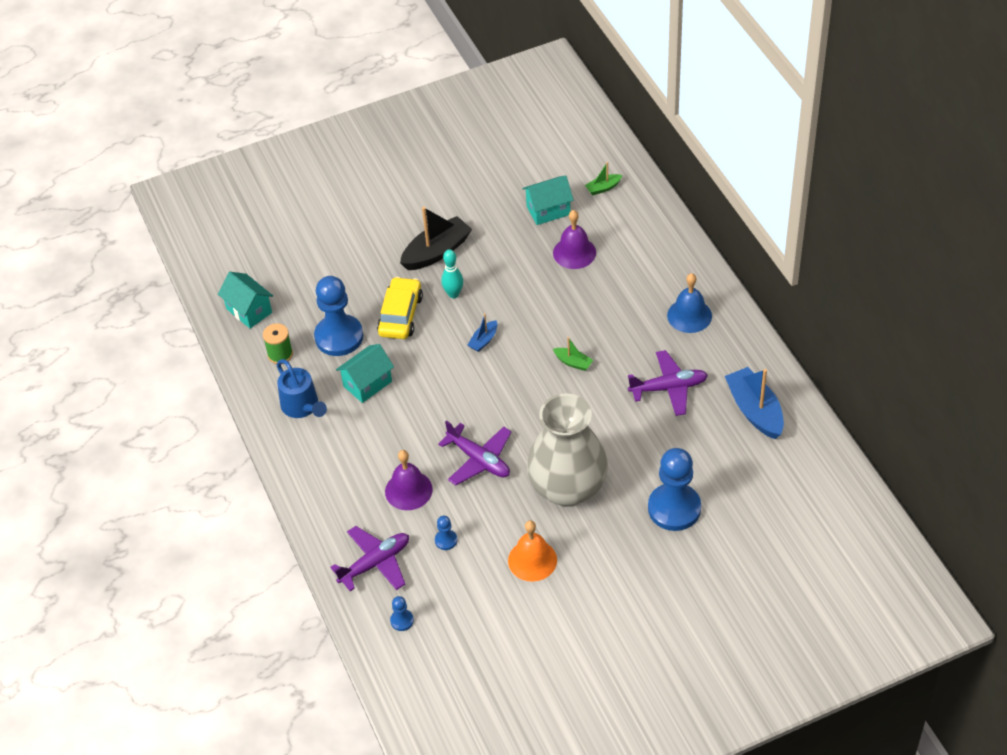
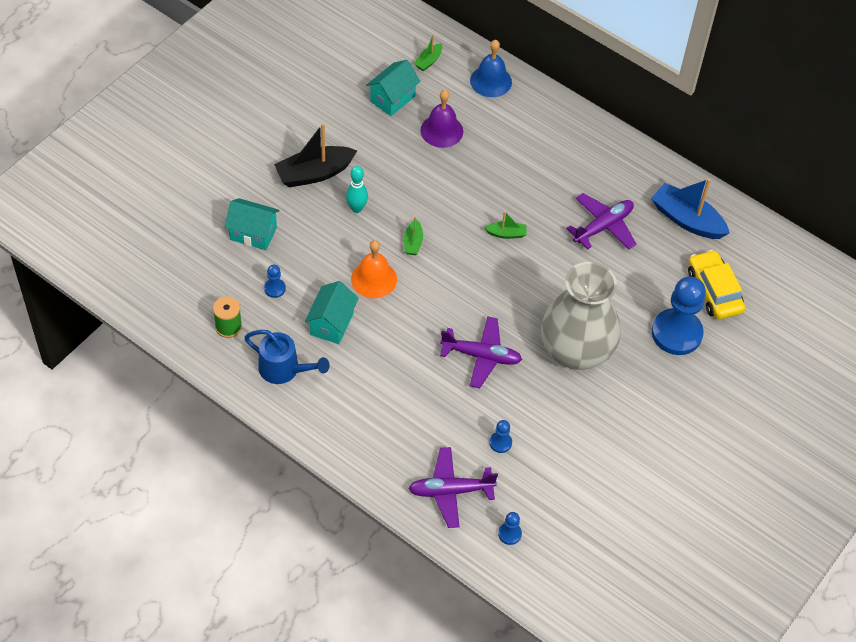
camera: 35 degrees left, 5 degrees up
(249, 310) = (168, 295): turquoise house -> turquoise house (253, 233)
(339, 337) = (274, 288): blue pawn -> blue pawn, size x0.43
(375, 563) = (450, 491): purple plane -> purple plane turned 120 degrees counterclockwise
(400, 315) = (320, 246): yellow car -> yellow car (714, 291)
(408, 490) = (436, 410): purple bell -> none
(436, 252) = (314, 173): black boat -> black boat turned 135 degrees counterclockwise
(483, 340) = (413, 242): blue boat -> green boat
(532, 560) = (587, 429): orange bell -> orange bell (374, 279)
(689, 315) = (579, 154): blue bell -> blue bell (491, 81)

